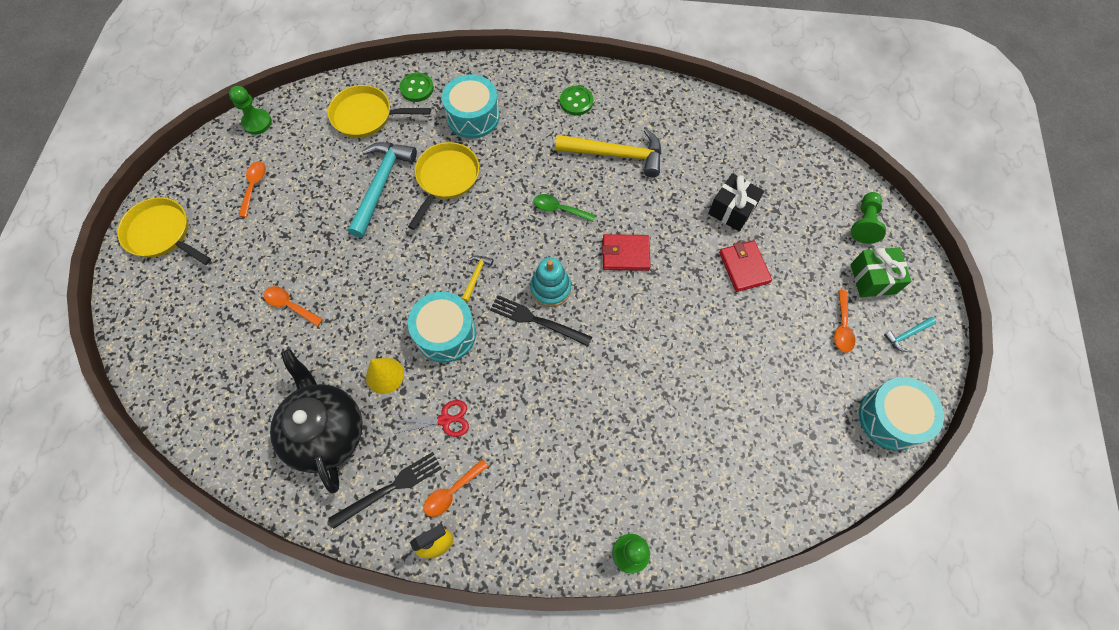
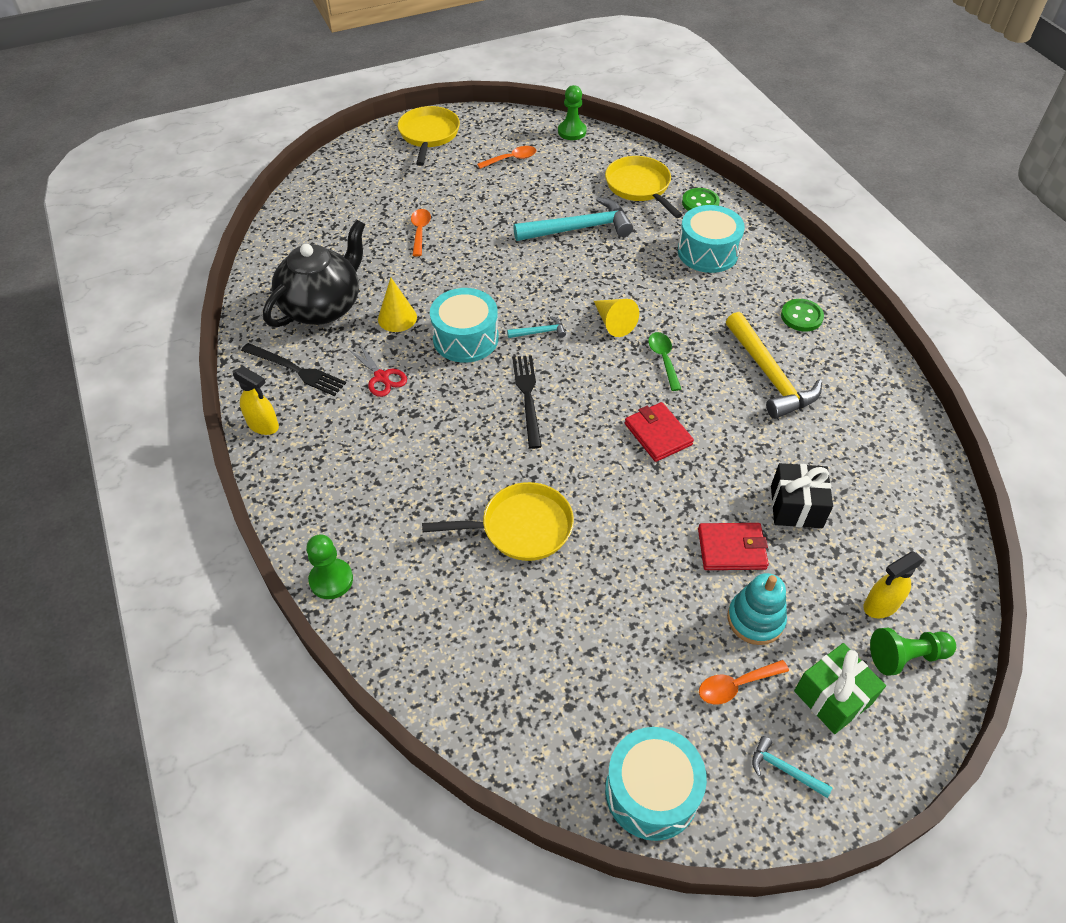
camera: 60 degrees right, 15 degrees down
(446, 179) = (623, 265): yellow pan -> yellow pan (520, 527)
(452, 492) = (316, 413): orange spoon -> none
(476, 276) = (539, 332): yellow hammer -> turquoise hammer
(501, 220) = (613, 323): none -> yellow cone
(550, 288) = (570, 392): turquoise stacking toy -> turquoise stacking toy (755, 619)
(744, 267) = (731, 549): red wallet -> red wallet turned 45 degrees clockwise
(825, 213) = (880, 605): none -> yellow spray bottle

